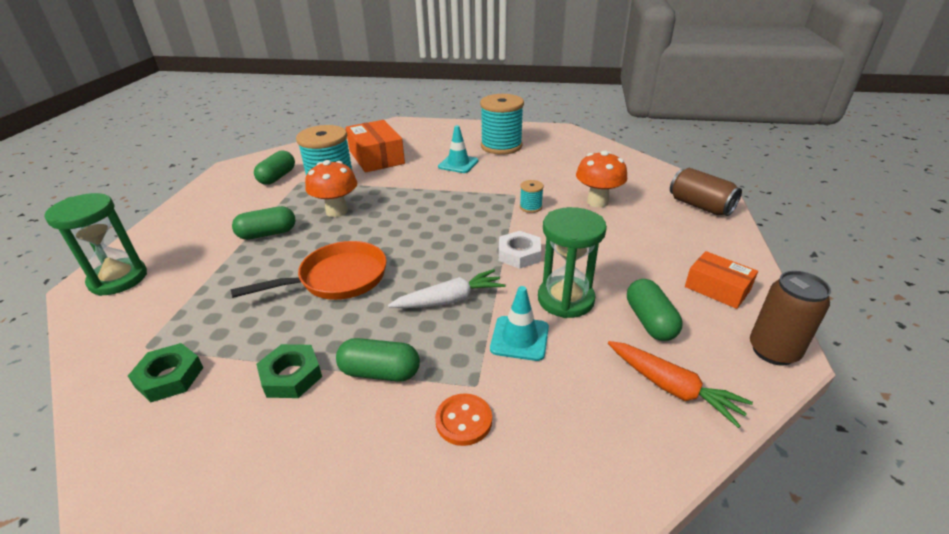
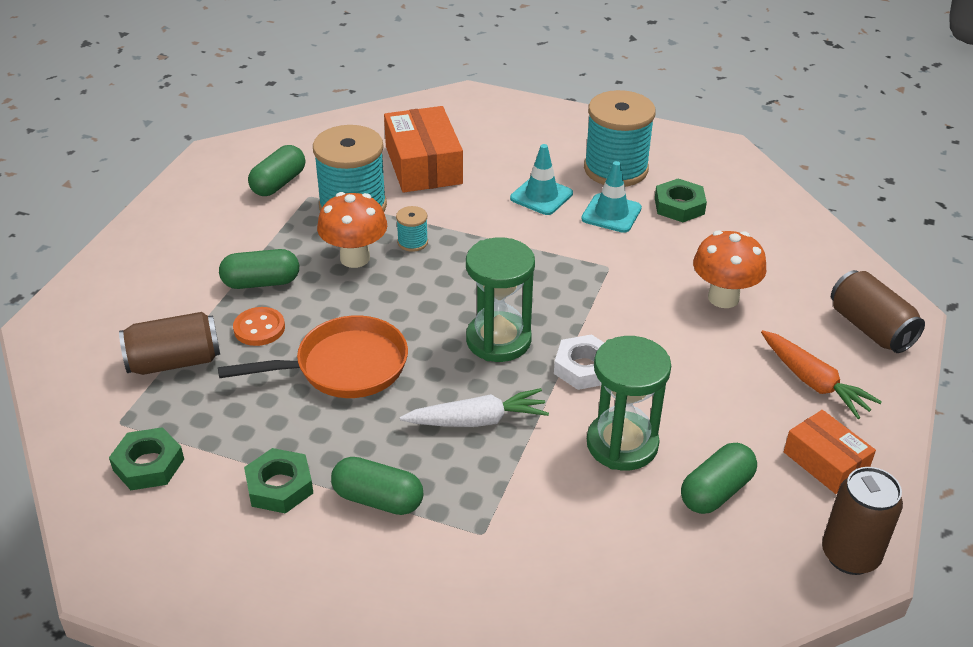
camera: 10 degrees right, 5 degrees up
(118, 279) = (80, 324): green hourglass -> green hourglass (498, 340)
(197, 294) = (174, 361): none -> brown can
(463, 421) = (459, 570): orange button -> orange button (259, 328)
(519, 338) = (548, 486): turquoise traffic cone -> turquoise traffic cone (611, 213)
(530, 207) = (624, 292): turquoise spool -> turquoise spool (412, 242)
(548, 159) = (679, 206): none -> green nut
(649, 321) = (716, 491): green capsule -> green capsule turned 45 degrees clockwise
(671, 387) = (704, 576): orange carrot -> orange carrot (813, 382)

